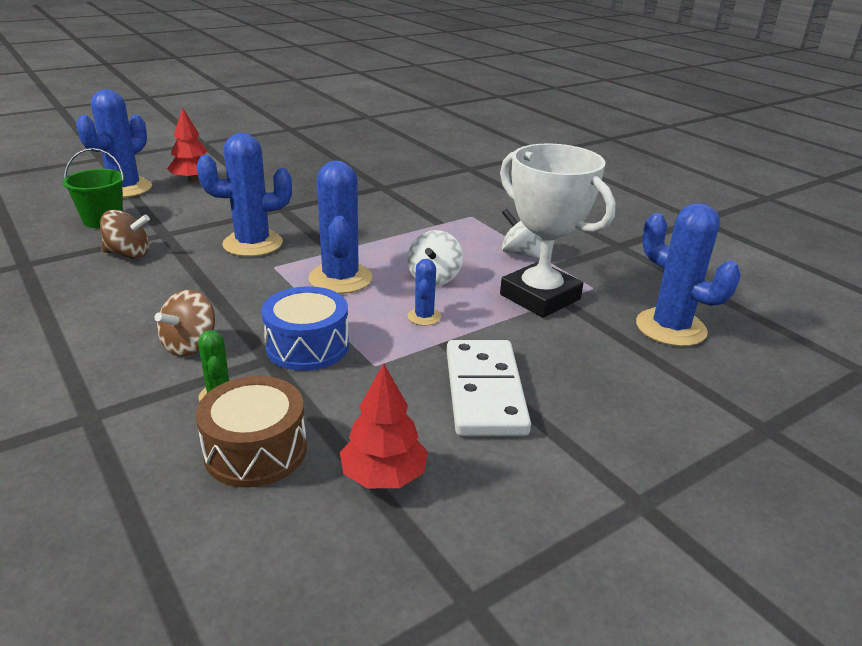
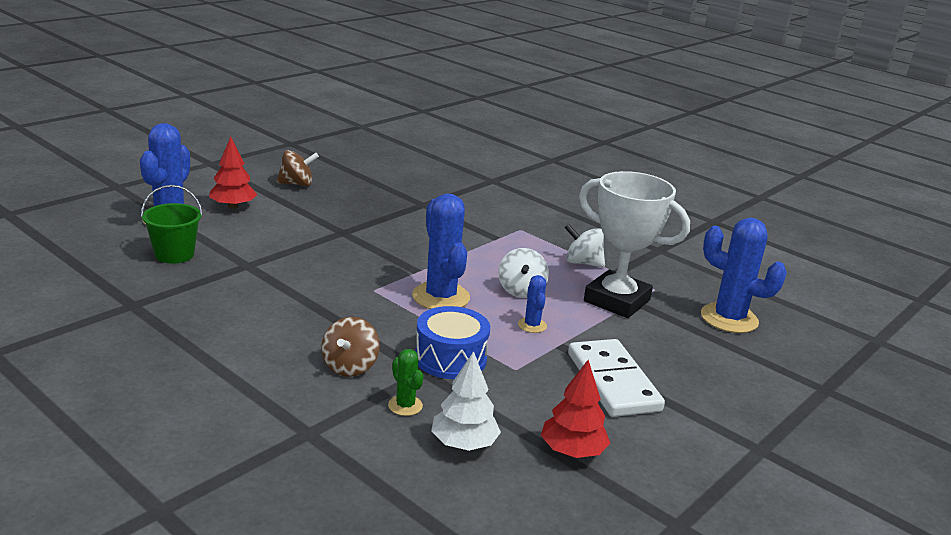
camera: 15 degrees left, 5 degrees down
(128, 254) = (228, 288): brown spinning top -> brown spinning top (297, 184)
(253, 244) = (339, 269): blue cactus -> none
(255, 450) = (464, 444): brown drum -> white tree

